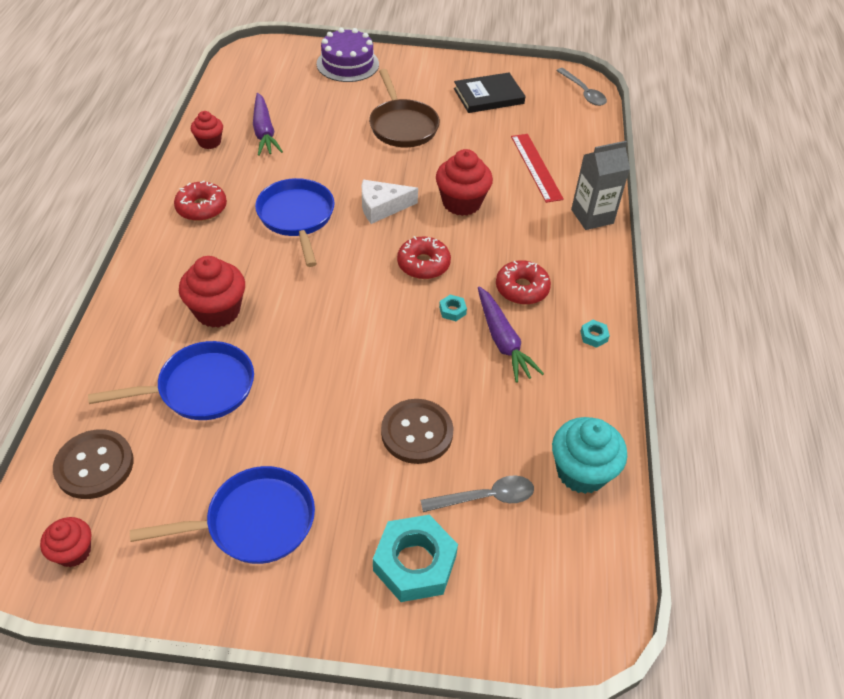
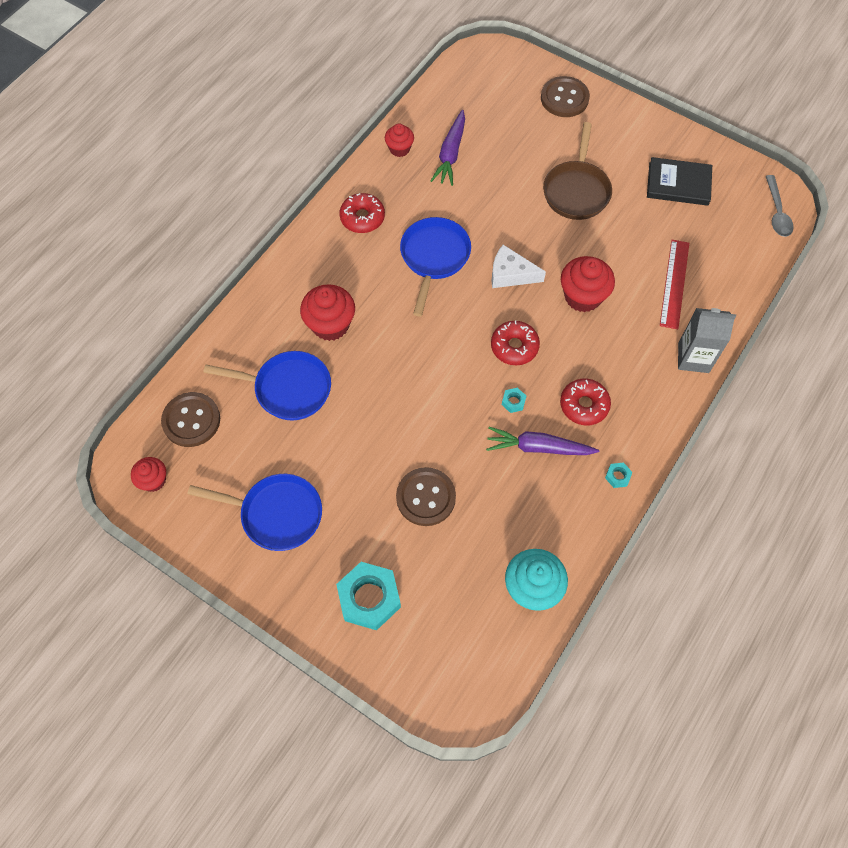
camera: 30 degrees right, 15 degrees up
(347, 64) = (564, 98): purple cake -> brown button
(486, 497) = (447, 573): grey spoon -> none
(502, 341) = (538, 447): purple carrot -> purple carrot turned 90 degrees clockwise

